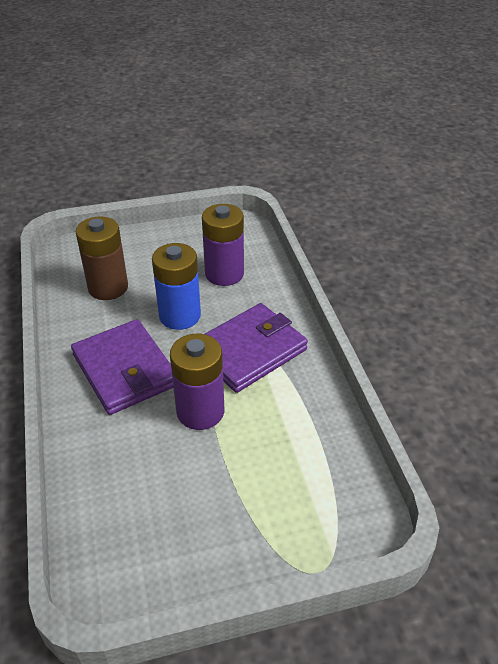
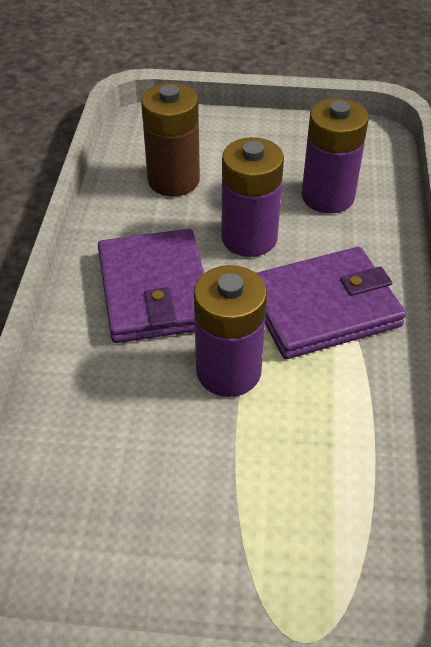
camera: 20 degrees right, 5 degrees up
(180, 316) = (249, 238): blue battery -> purple battery

